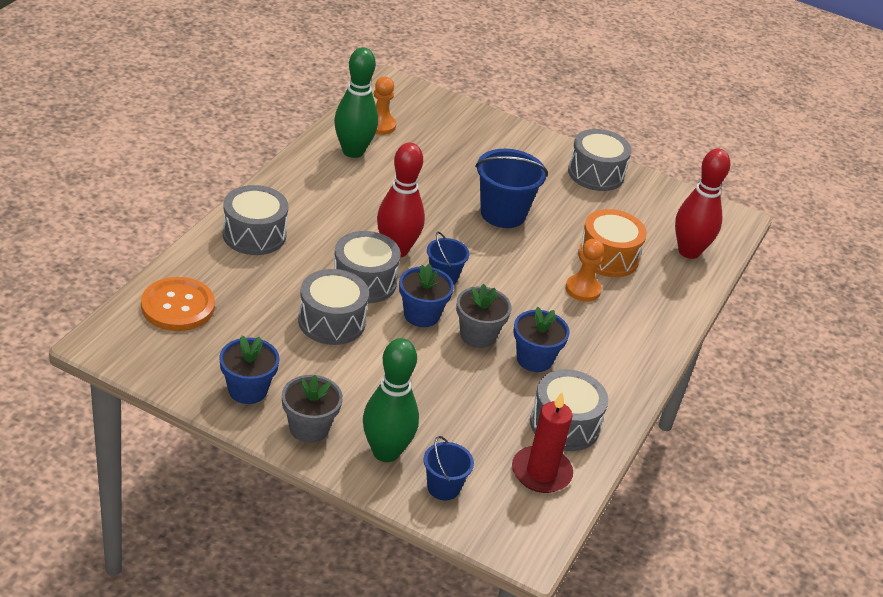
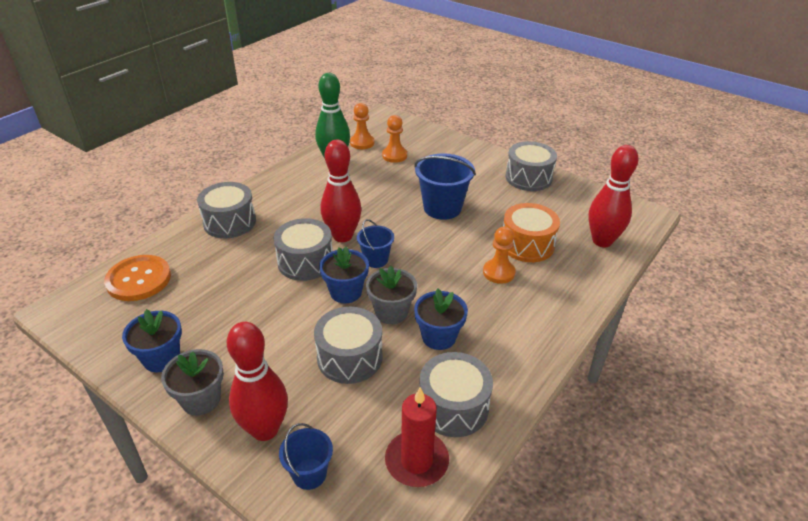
camera: 15 degrees right, 0 degrees up
(331, 321) = (264, 296): grey drum -> grey drum (349, 357)
(386, 452) = (265, 429): green bowling pin -> red bowling pin
(426, 144) = (394, 155): none -> orange pawn

